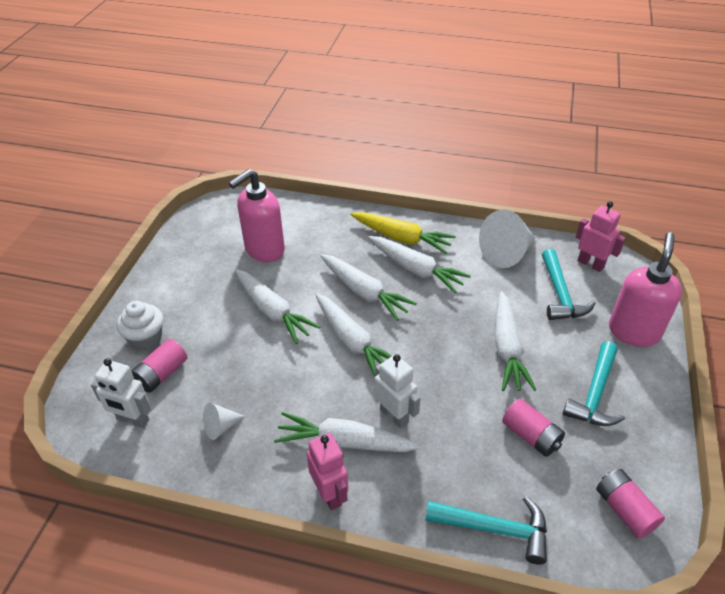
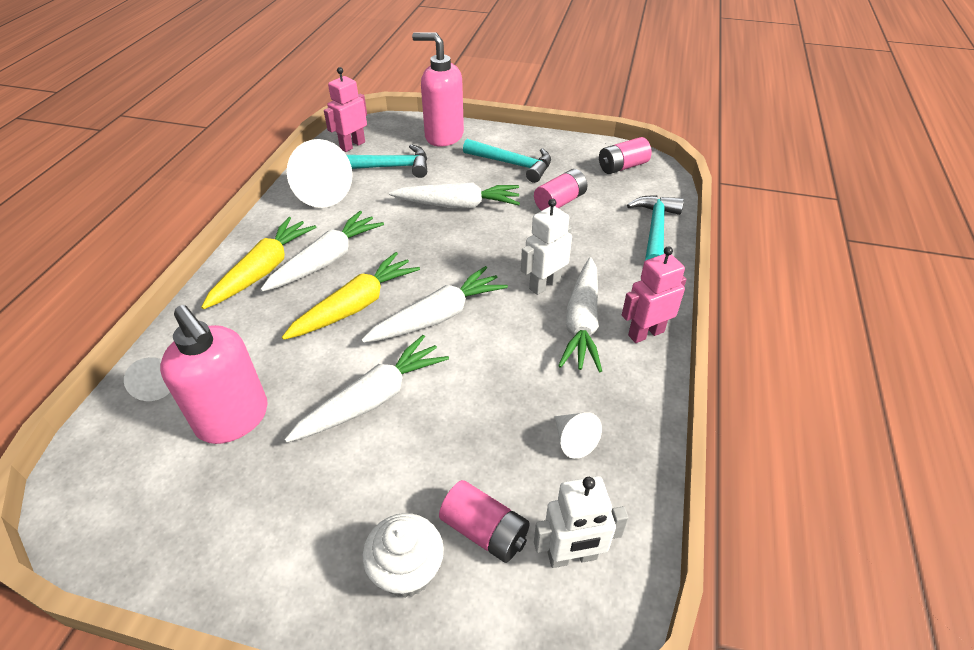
camera: 90 degrees left, 0 degrees up
(133, 420) = (572, 556): white robot -> white robot turned 60 degrees clockwise
(294, 213) = (156, 386): none -> white cone
(364, 292) = (355, 306): white carrot -> yellow carrot

